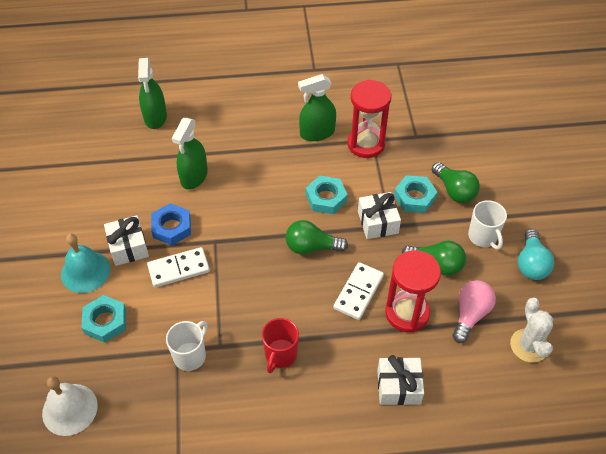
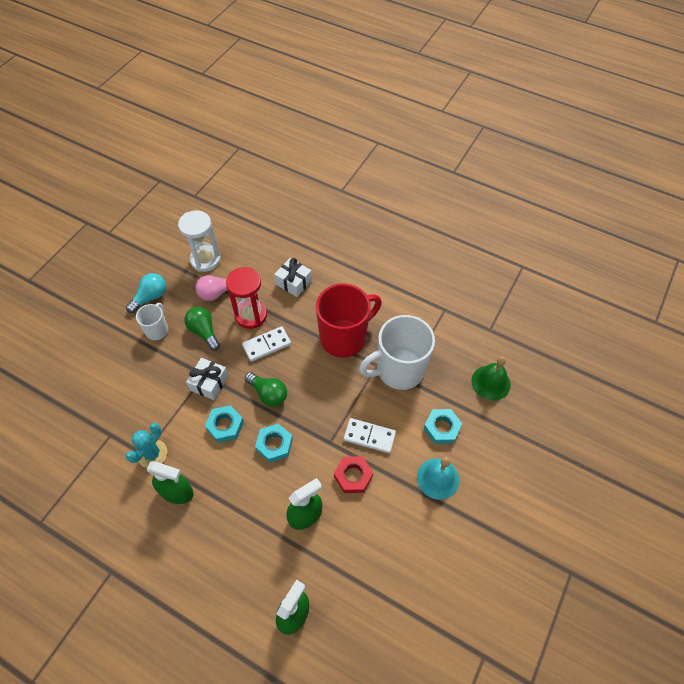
camera: 145 degrees left, 5 degrees up
(70, 409) = (490, 382): white bell -> green bell
(128, 247) = (395, 479): white gift -> none
(172, 227) = (353, 476): blue nut -> red nut
(190, 355) = (398, 370): white mug -> white mug, size x1.98
(280, 355) = (344, 337): red mug -> red mug, size x1.98
(366, 144) = (152, 454): red hourglass -> turquoise cactus
(414, 197) = (167, 385): turquoise nut -> turquoise nut (274, 444)
(454, 191) = (136, 372): green light bulb -> none
(529, 345) = (205, 260): white cactus -> white hourglass

